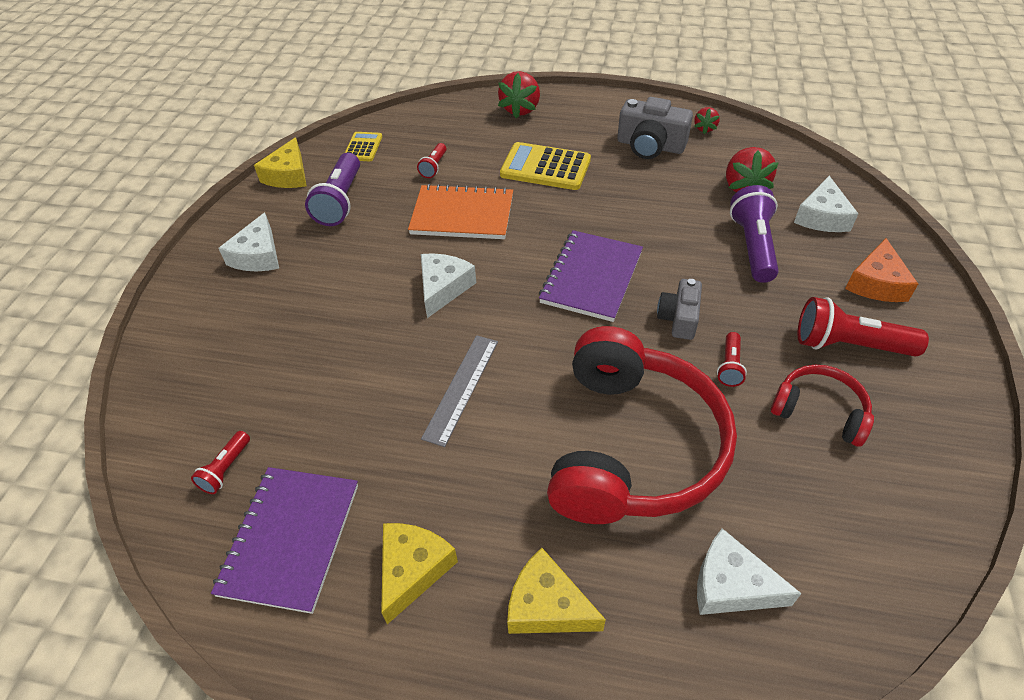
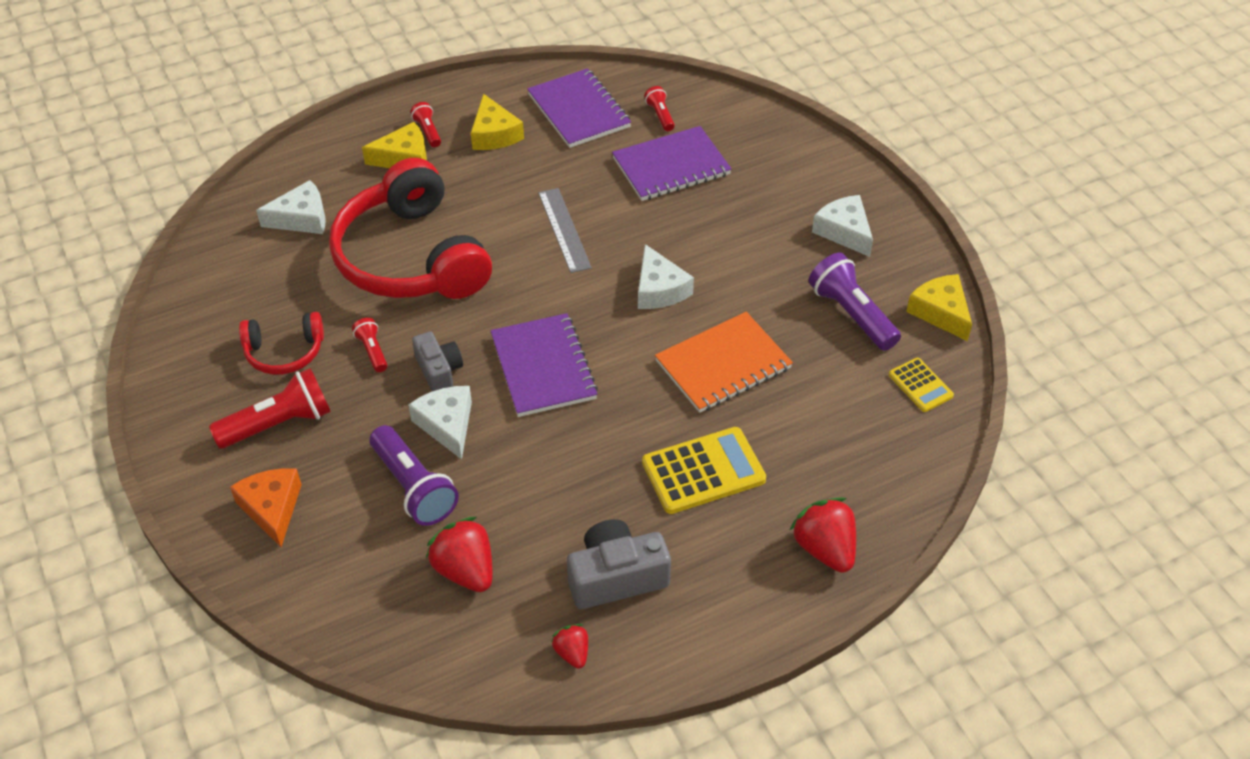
camera: 140 degrees right, 0 degrees up
(295, 397) = (671, 166): none -> purple notebook
(434, 167) = (817, 404): red flashlight -> red flashlight (428, 131)
(822, 217) = (358, 572): white cheese -> white cheese (447, 424)

